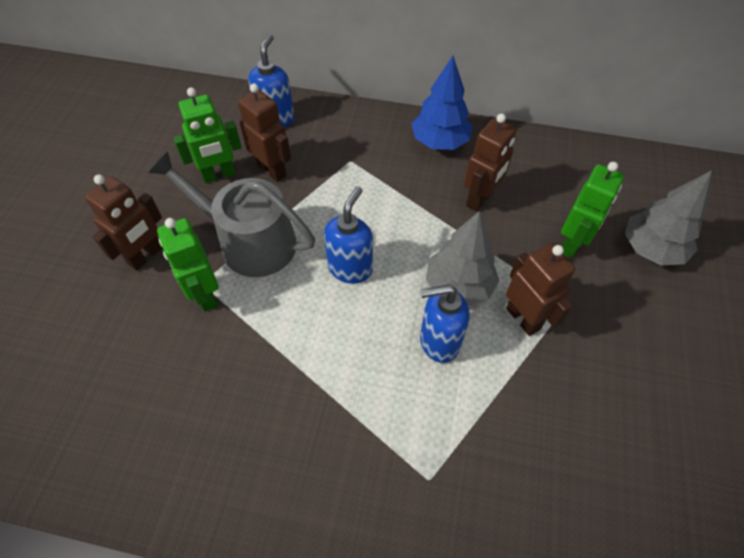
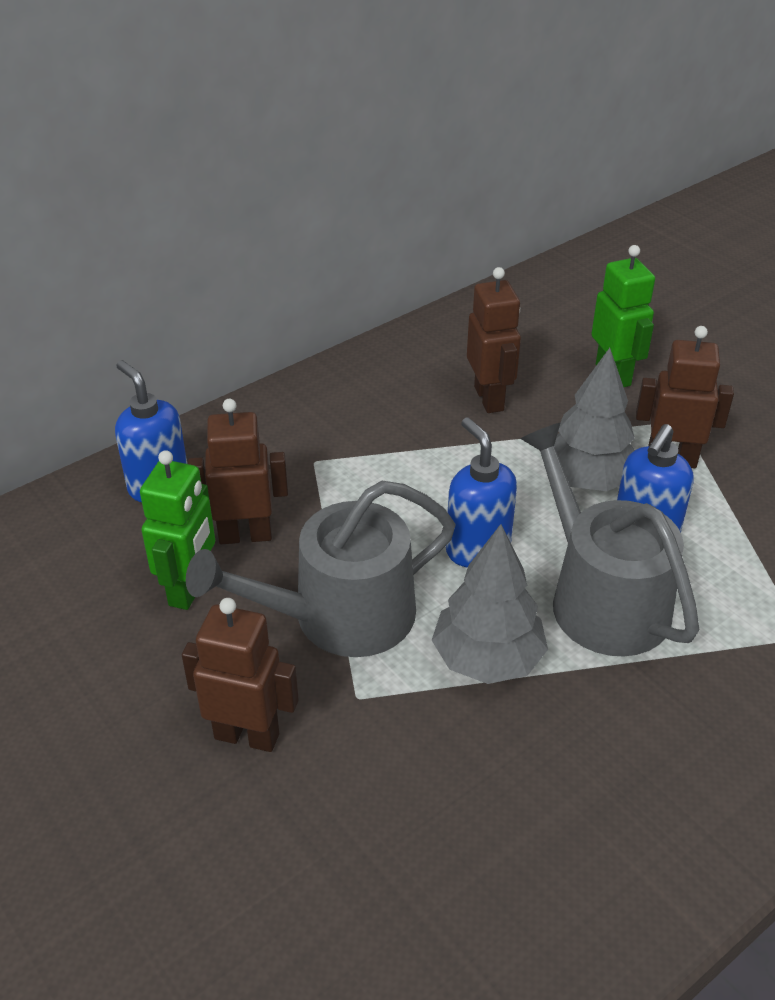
camera: 50 degrees left, 15 degrees down
(146, 256) = (247, 735): brown robot -> brown robot turned 60 degrees counterclockwise
(205, 295) = (381, 703): green robot -> none
(365, 349) = (601, 598): none -> grey watering can
(439, 142) = (373, 379): blue tree -> none
(651, 249) = (670, 333): grey tree -> grey tree (487, 659)

